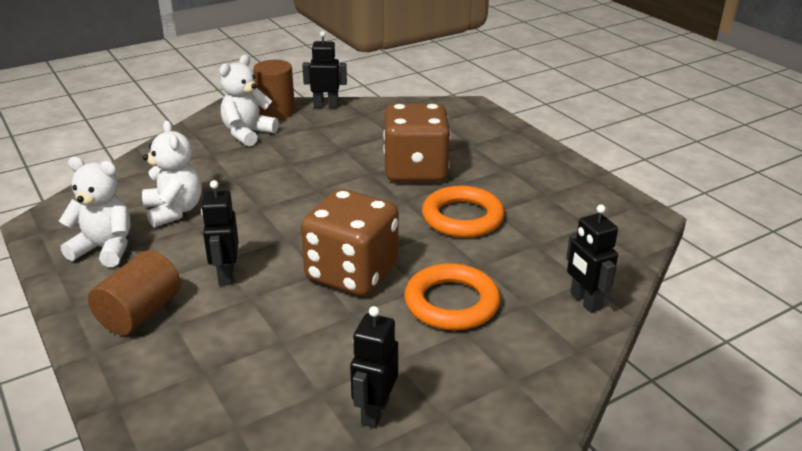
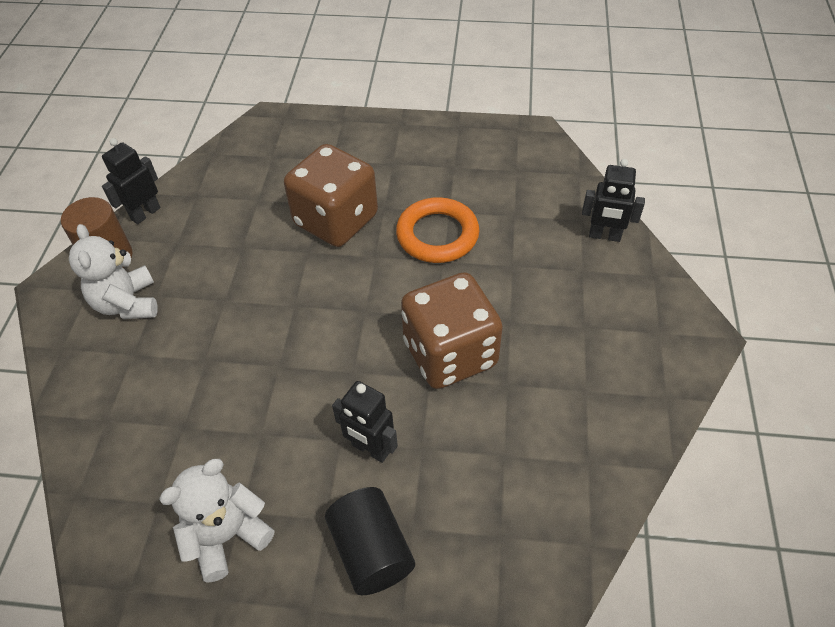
camera: 50 degrees left, 20 degrees up
(139, 313) = (371, 551): brown cylinder -> black cylinder
(174, 211) = (215, 440): white teddy bear -> none
(374, 412) = (636, 438): black robot -> none
(451, 303) = (544, 312): orange ring -> none

